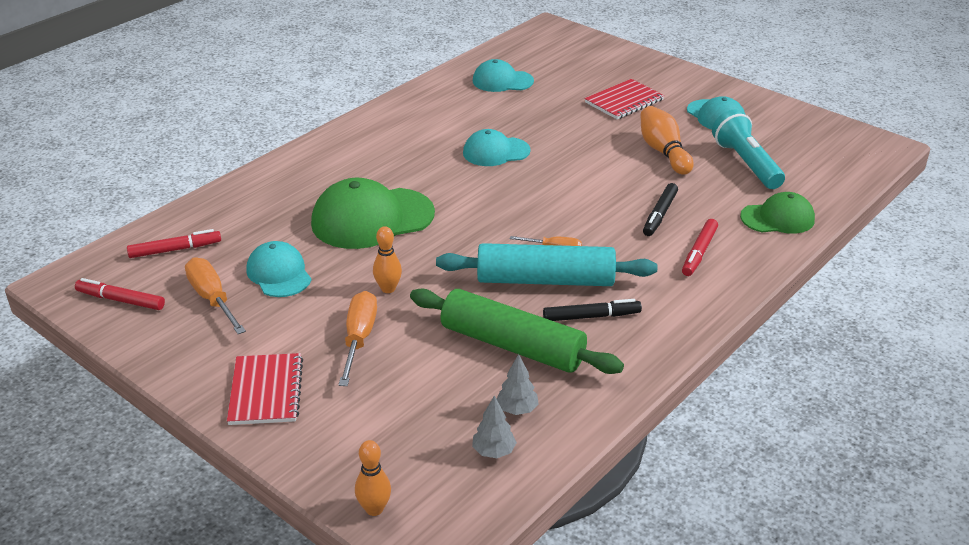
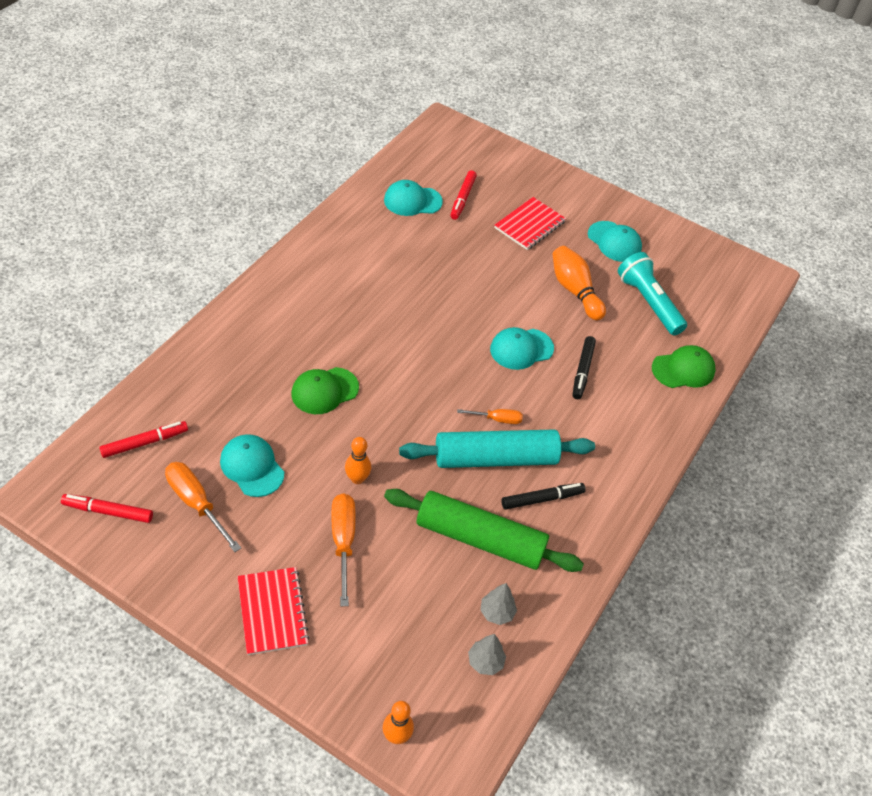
camera: 15 degrees left, 15 degrees up
(372, 219) = (324, 391): green cap -> green cap, size x0.59
(496, 152) = (423, 297): turquoise cap -> turquoise cap (521, 349)
(699, 252) = (622, 415): red marker -> red marker (463, 198)

